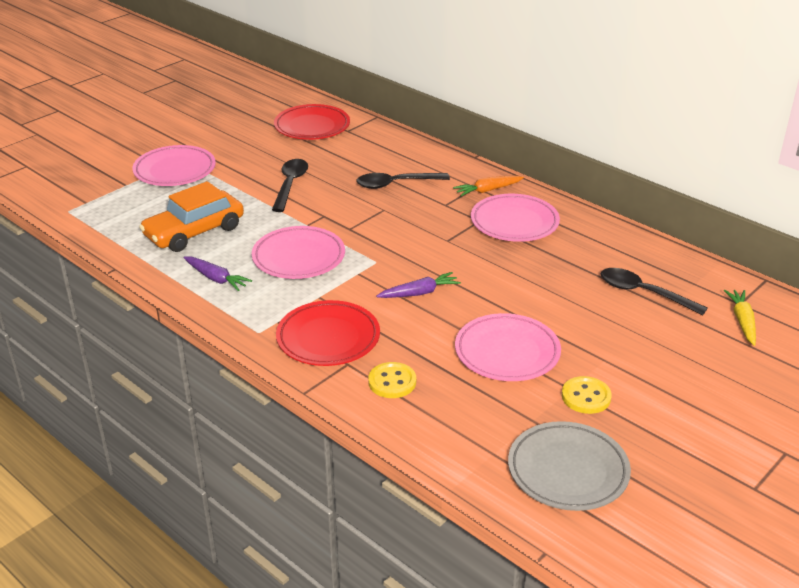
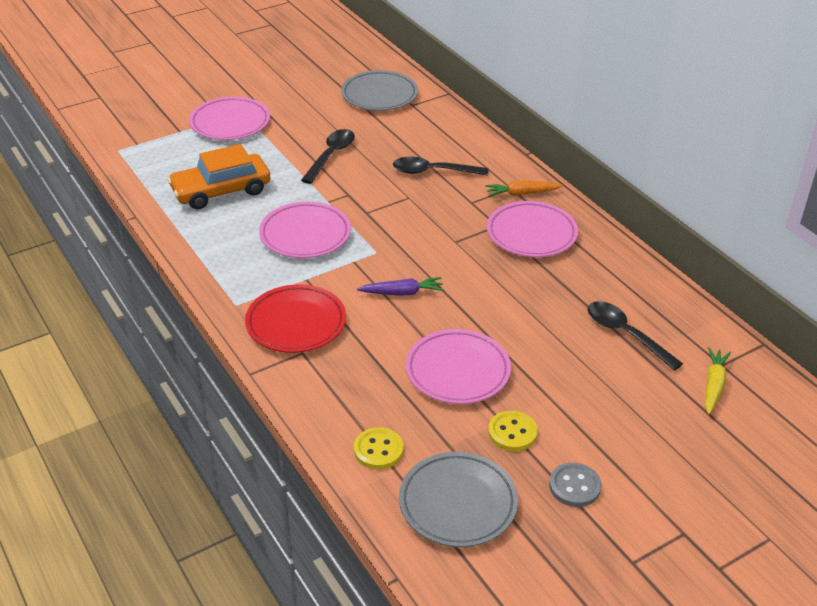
camera: 15 degrees right, 5 degrees up
(216, 278) = (220, 243): purple carrot -> none
(312, 127) = (379, 95): red plate -> grey plate
(392, 382) = (335, 379): yellow button -> yellow button (378, 450)
(667, 432) = (574, 486): none -> grey button

